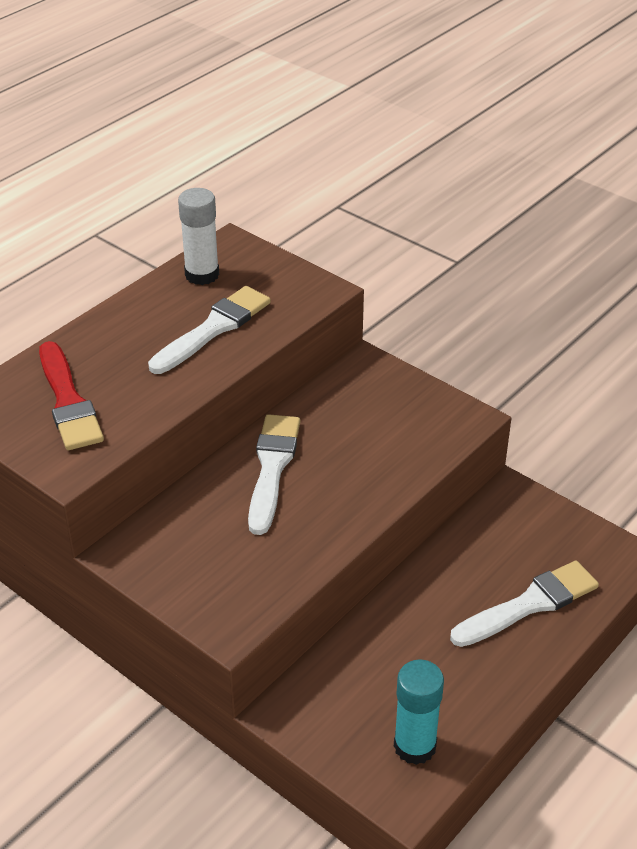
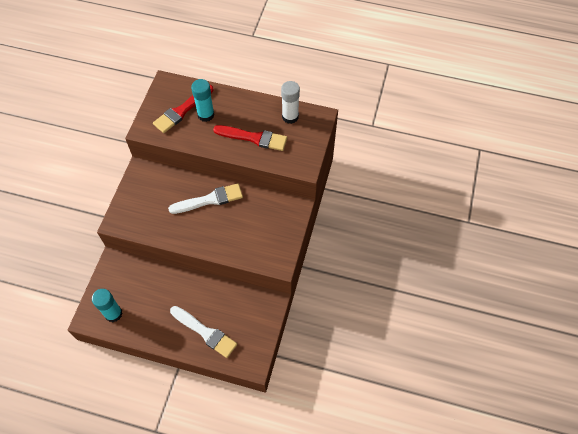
camera: 65 degrees right, 20 degrees up
(107, 373) = (206, 115): none -> turquoise glue stick
(213, 329) = (254, 138): white brush -> red brush

